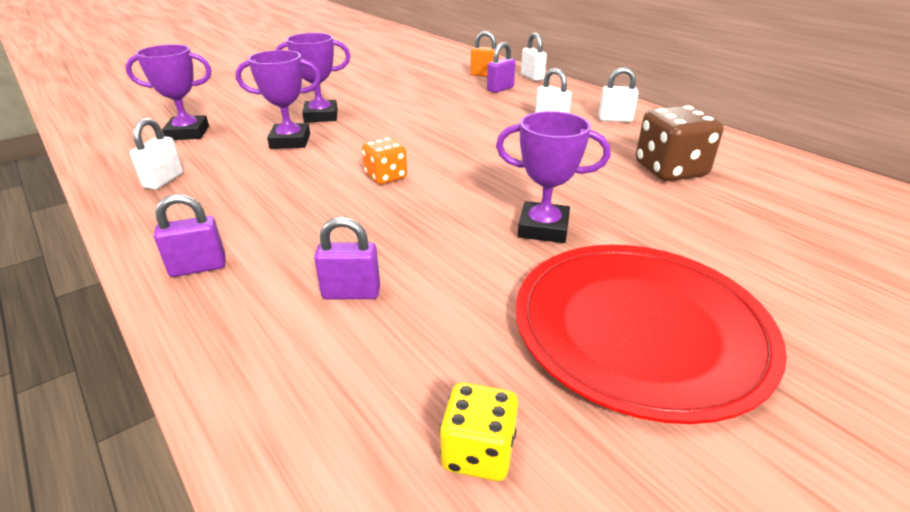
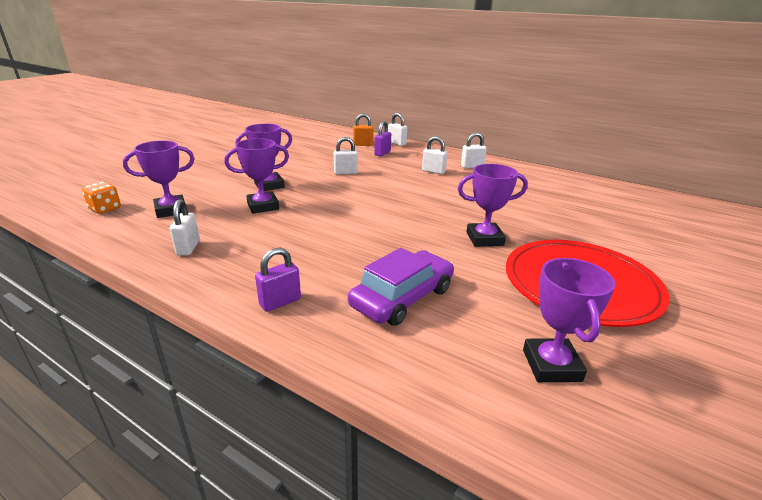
camera: 20 degrees left, 5 degrees down
(351, 293) = (402, 298): purple padlock -> purple car
(386, 177) = (357, 221): orange dice -> orange dice (105, 209)
(429, 110) = (346, 172): none -> white padlock
(478, 452) = (551, 365): yellow dice -> purple trophy
(670, 170) = (527, 194): brown dice -> none

